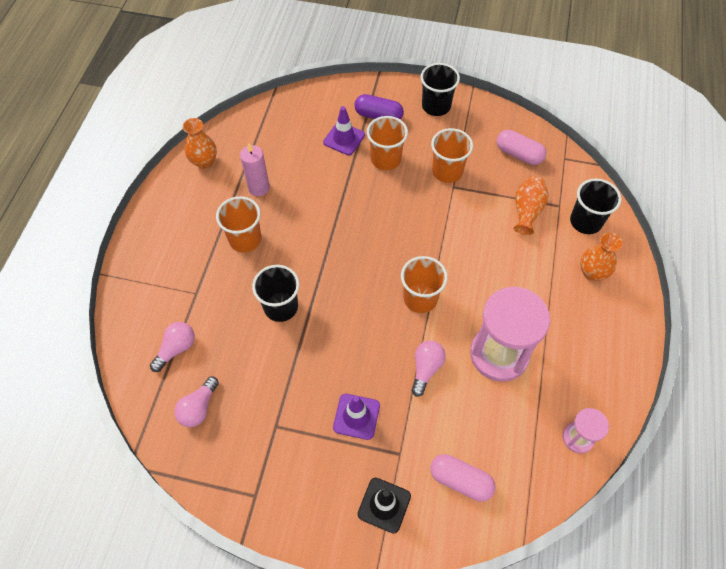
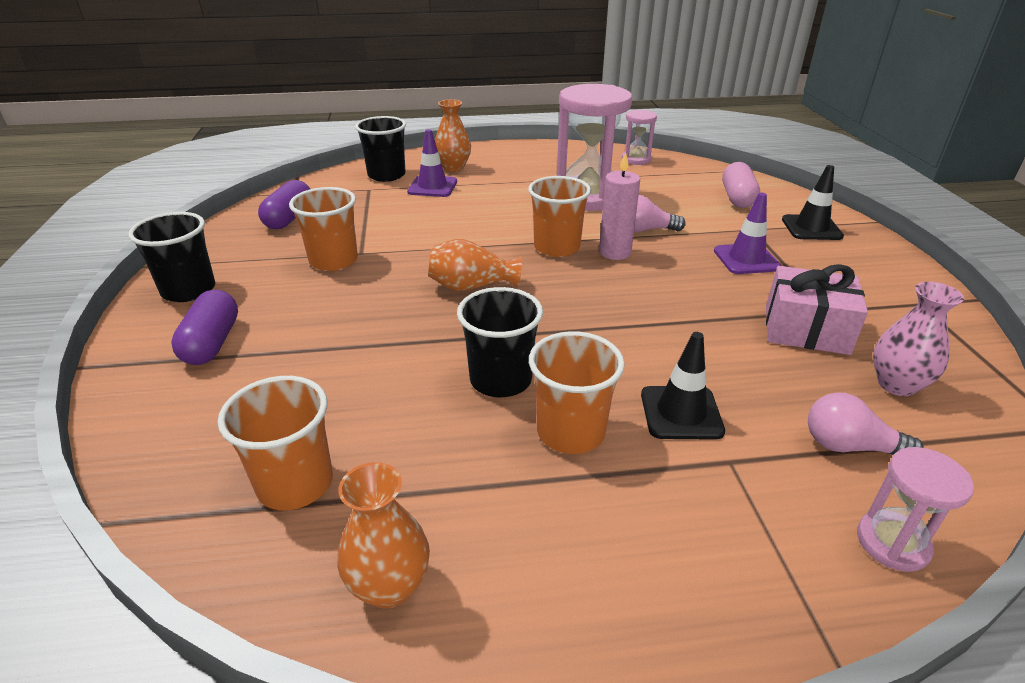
camera: 110 degrees left, 25 degrees down
(127, 326) = (892, 543): none -> pink hourglass
(199, 408) = (896, 384): pink light bulb -> pink vase
(233, 289) = (681, 413): none -> black traffic cone
(259, 188) = (437, 452): pink candle -> pink candle (614, 252)
(264, 396) = (806, 329): none -> pink gift
(281, 307) = (665, 351): black cup -> black cup (500, 380)
(344, 139) = (276, 370): purple traffic cone -> purple traffic cone (432, 187)
(386, 159) = (320, 315): orange cup -> orange cup (295, 484)
(518, 154) = (289, 218): pink capsule -> purple capsule
(527, 211) = (385, 204): orange vase -> orange vase (471, 286)

